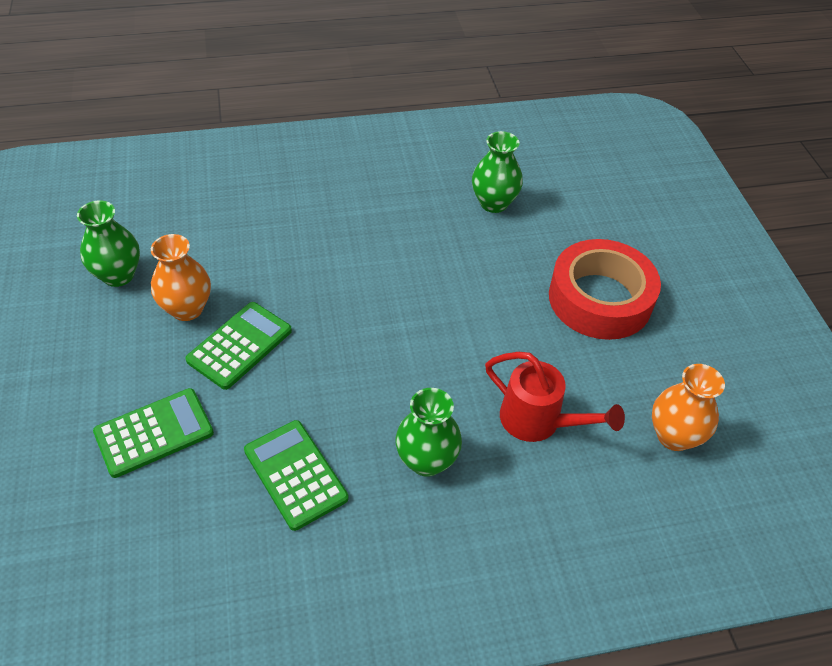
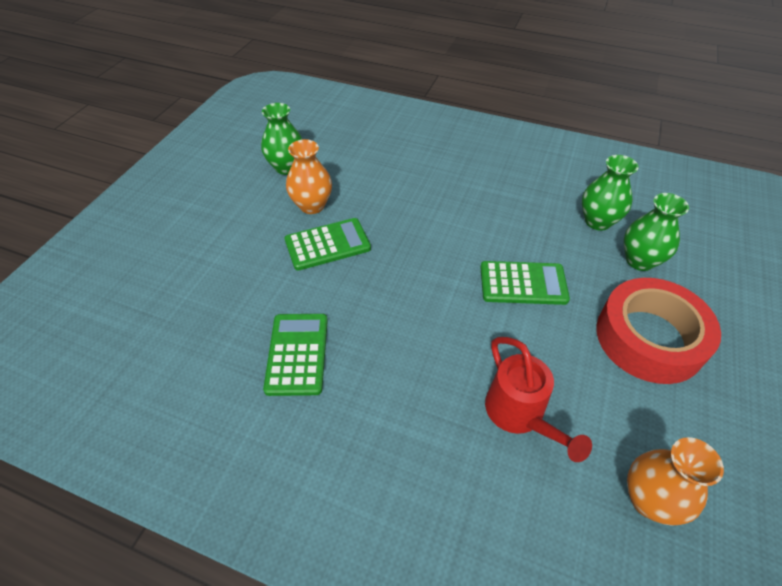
camera: 35 degrees right, 0 degrees up
(154, 433) = (230, 277): green calculator -> green calculator (523, 283)
(426, 460) = (401, 396): green vase -> green vase (639, 260)

